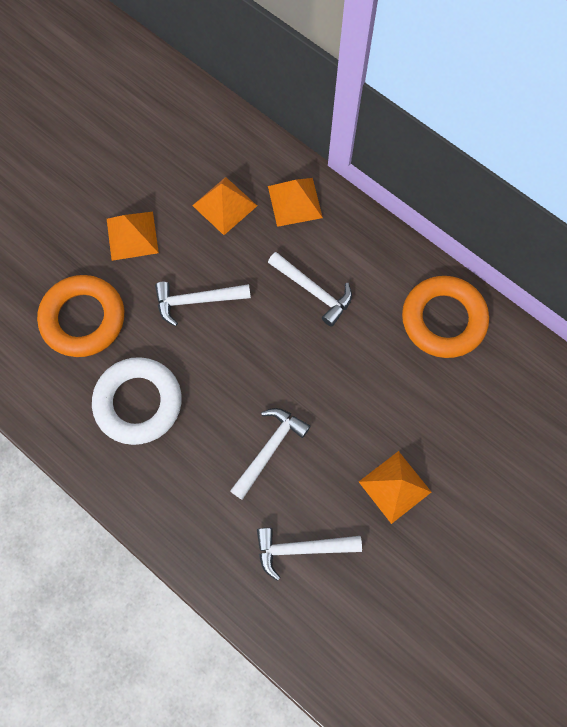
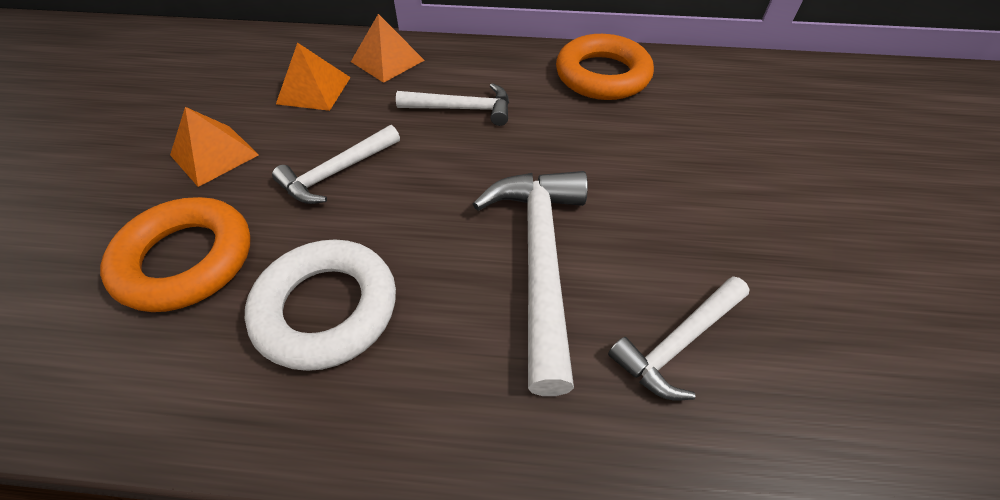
camera: 35 degrees left, 20 degrees down
(269, 449) = (539, 260): white hammer -> white hammer, size x1.66
(394, 486) = (704, 216): orange pyramid -> none

